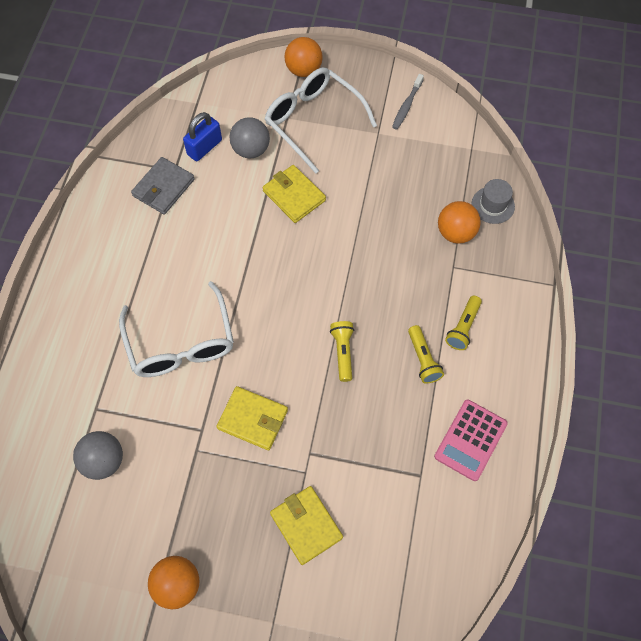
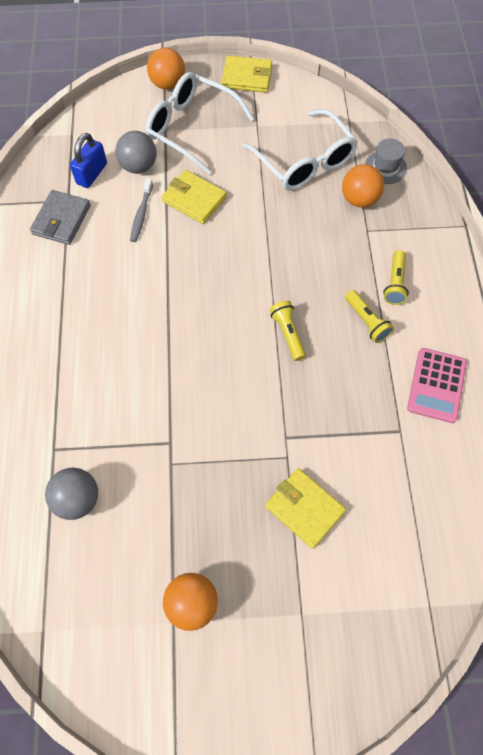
camera: 15 degrees left, 0 degrees up
(181, 343) = (124, 363): white glasses -> white glasses (304, 162)
(253, 419) = (219, 419): yellow wallet -> yellow wallet (247, 77)
(406, 106) = (276, 96): grey toothbrush -> grey toothbrush (141, 214)

